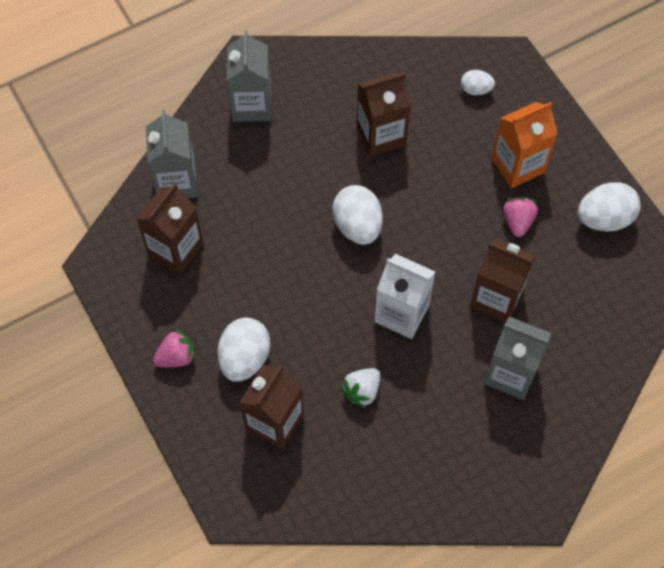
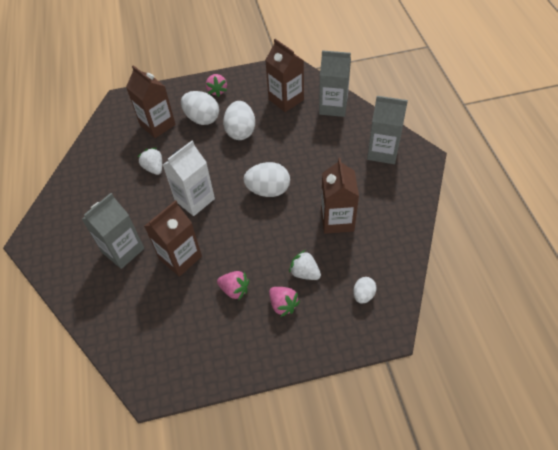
camera: 110 degrees right, 10 degrees down
(468, 153) = (304, 273): none -> white strawberry
(518, 165) = (283, 305): orange carton -> pink strawberry
(604, 218) = (213, 355): white egg -> white egg (240, 131)

